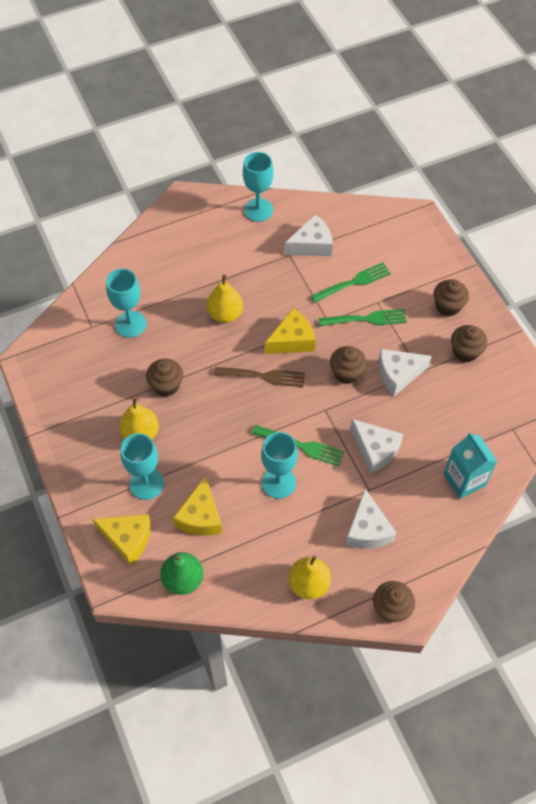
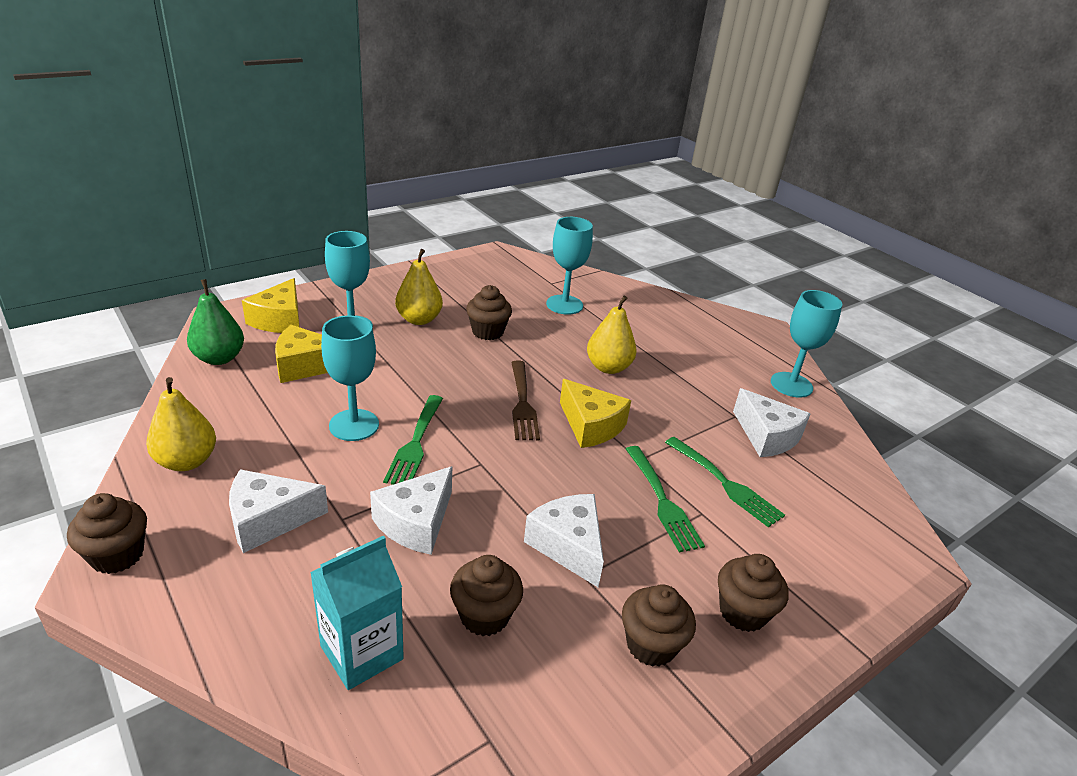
camera: 75 degrees right, 25 degrees down
(346, 373) = (552, 483): brown cupcake -> brown cupcake (484, 615)

